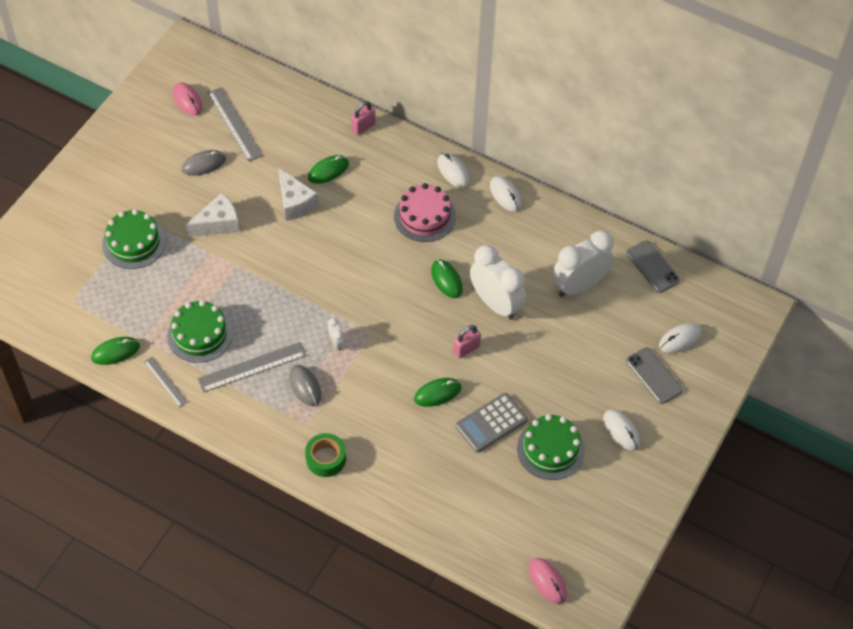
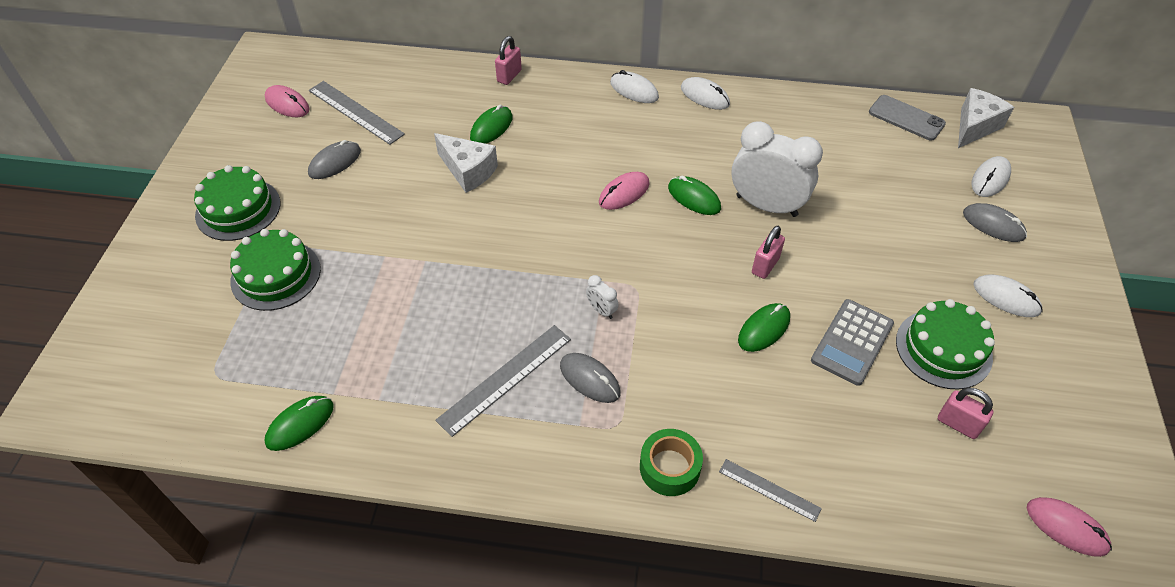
camera: 20 degrees left, 5 degrees down
(165, 381) = (391, 441): grey ruler -> grey ruler (769, 490)
(200, 334) = (414, 360): green cake -> green cake (238, 209)
(218, 224) = (381, 221): white cheese -> white cheese (975, 126)
(398, 259) = (624, 193): none -> pink mouse
(424, 216) = (629, 141): pink cake -> none
(524, 499) = (958, 424): none -> pink padlock
(579, 285) = (844, 159): white clock -> none
(654, 376) = (993, 225): grey phone -> grey mouse

